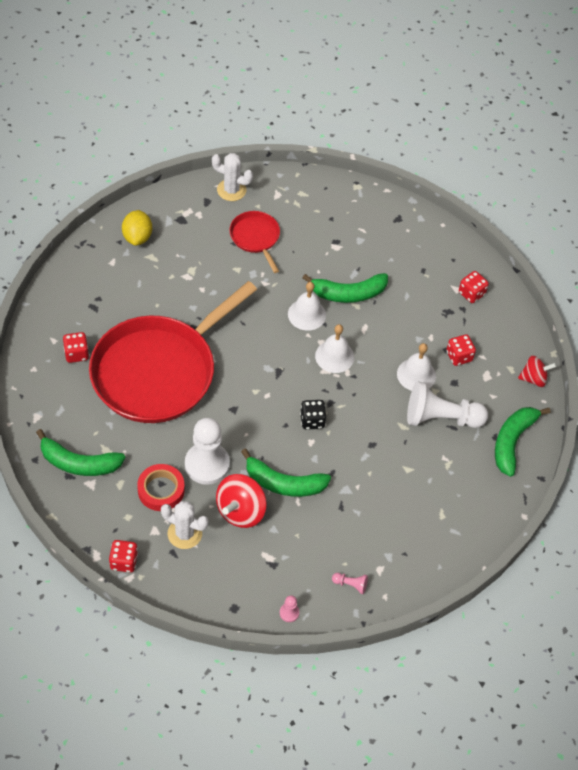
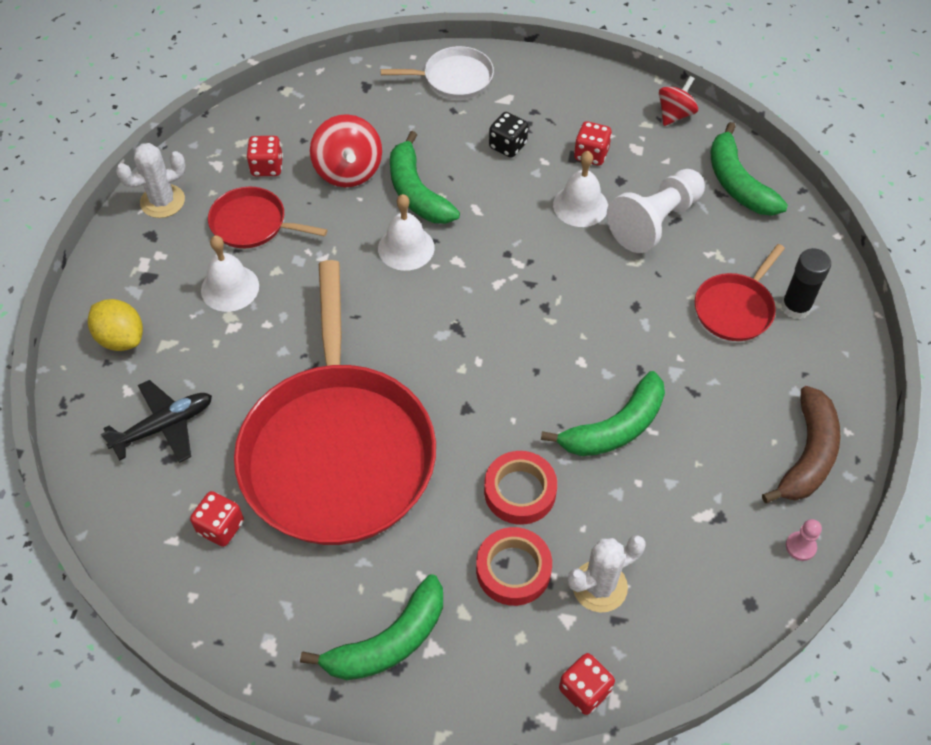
camera: 45 degrees left, 0 degrees up
(107, 291) = (164, 426): none -> black plane
(207, 464) = (520, 491): white pawn -> red tape
(240, 511) = (616, 500): red spinning top -> red spinning top (348, 171)
(312, 420) = (554, 340): black dice -> black dice (508, 146)
(334, 356) = (487, 261): white bell -> white bell (230, 288)
(348, 293) = (417, 192): green banana -> green banana turned 120 degrees clockwise
(350, 584) = (807, 455): pink pawn -> brown banana
(417, 493) = (735, 308): none -> red pan
(447, 254) = (454, 78): none -> white pan
(448, 523) = (795, 307): none -> black glue stick
(471, 293) = (522, 92): red dice -> red dice (267, 167)

